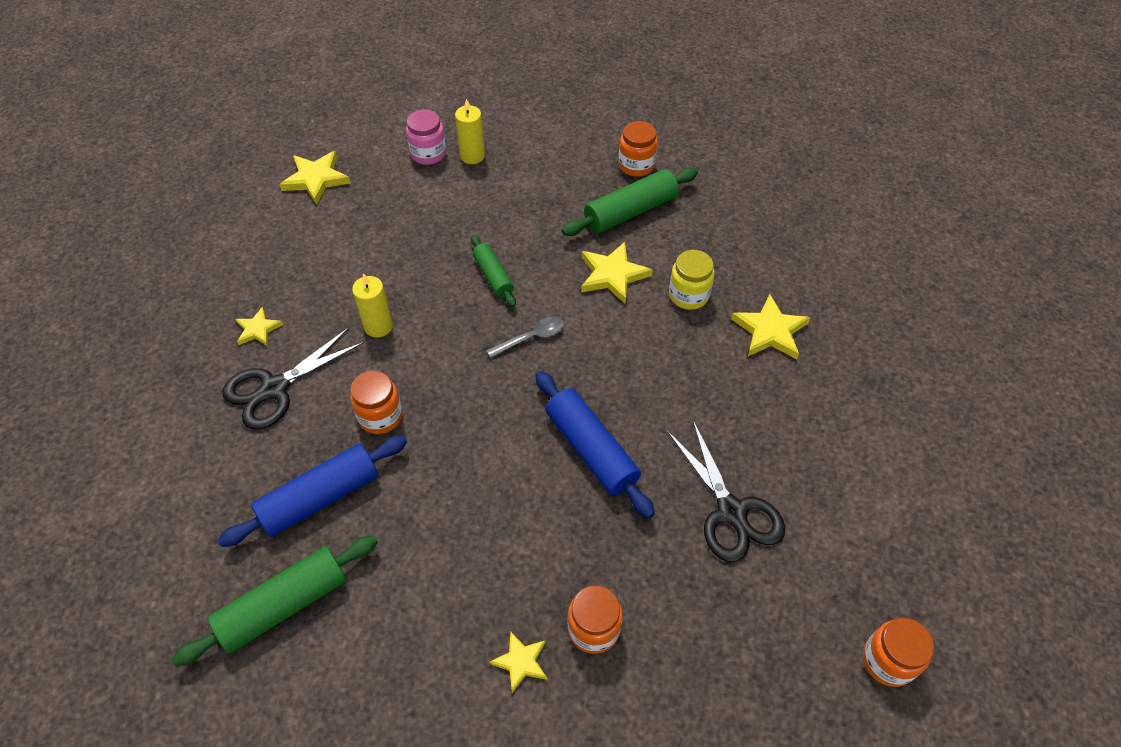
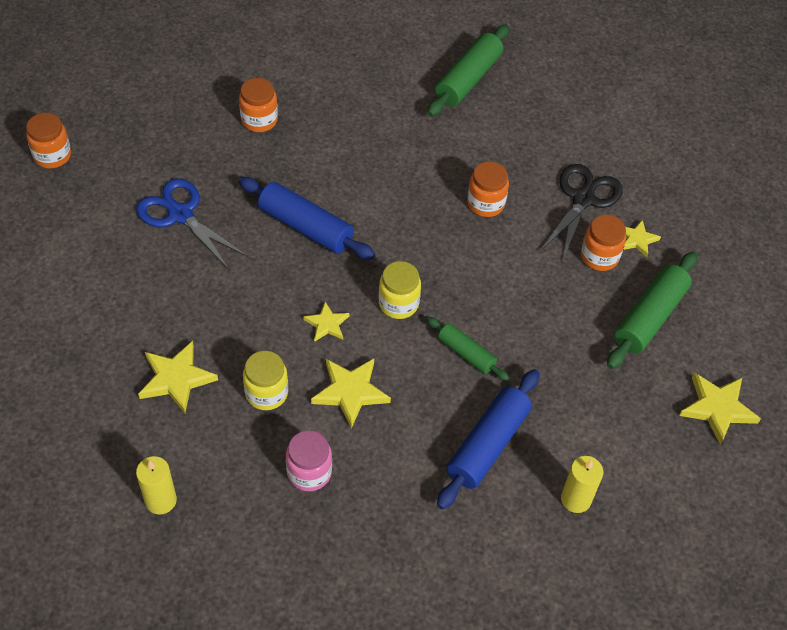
camera: 155 degrees right, 0 degrees up
(320, 497) = (490, 140): blue rolling pin -> blue rolling pin (488, 445)
(378, 326) = (539, 273): yellow candle -> yellow candle (161, 500)
(428, 154) = (626, 485): pink jar -> pink jar (309, 472)
(521, 662) = (299, 92): yellow star -> yellow star (327, 324)
(531, 338) = (398, 303): grey spoon -> yellow jar
(630, 212) = (361, 478): green rolling pin -> green rolling pin (649, 317)
(636, 165) = (380, 551): orange jar -> orange jar (599, 256)
(732, 512) = (180, 214): black scissors -> blue scissors

